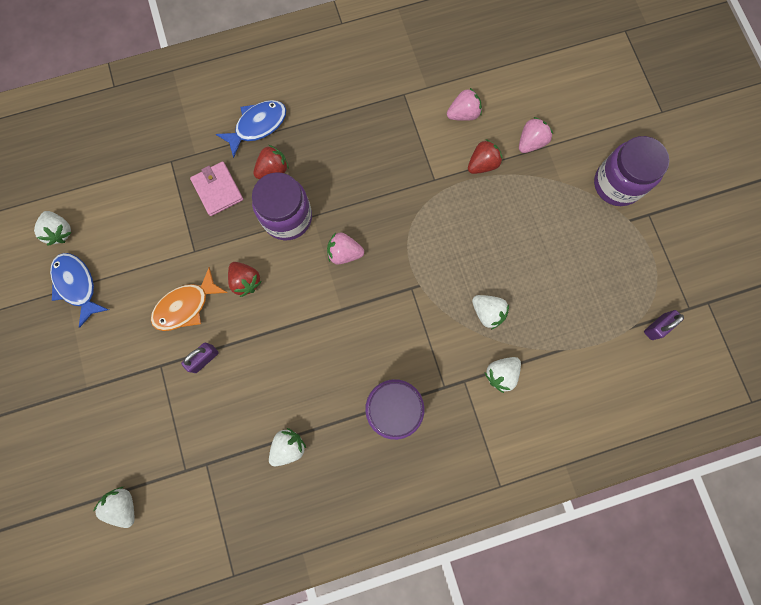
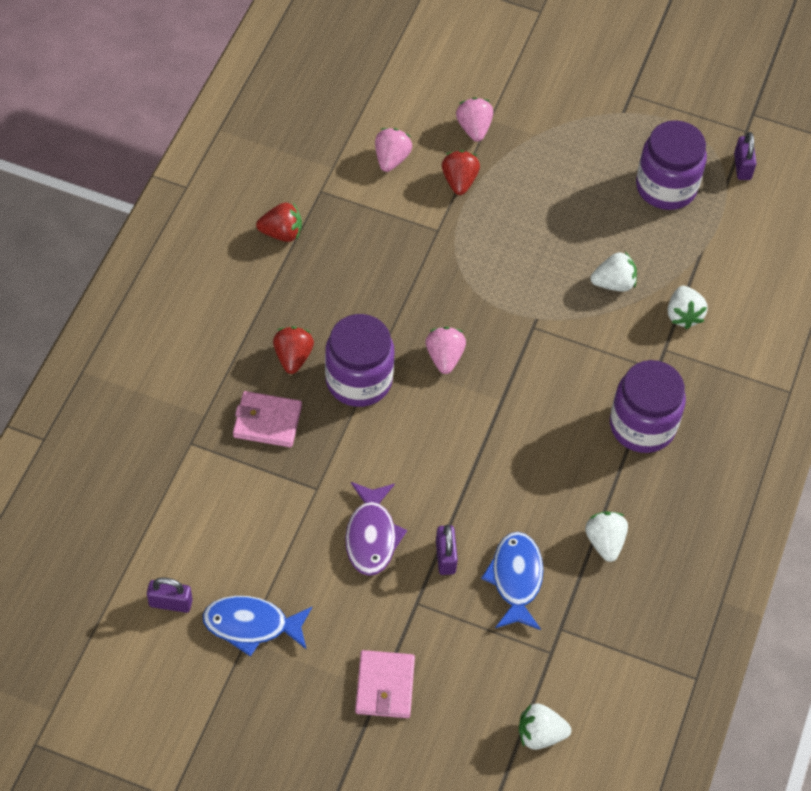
camera: 55 degrees left, 20 degrees down
(60, 231) = (170, 603): white strawberry -> purple padlock
(91, 389) = (384, 686): none -> pink wallet
(186, 306) = (371, 536): orange fish -> purple fish
(246, 281) = (394, 463): red strawberry -> red strawberry (281, 233)
(257, 126) = (229, 338): blue fish -> blue fish (516, 579)
(344, 253) = (444, 357): pink strawberry -> pink strawberry turned 135 degrees clockwise
(617, 184) = (579, 95): purple jar -> purple jar (666, 187)

